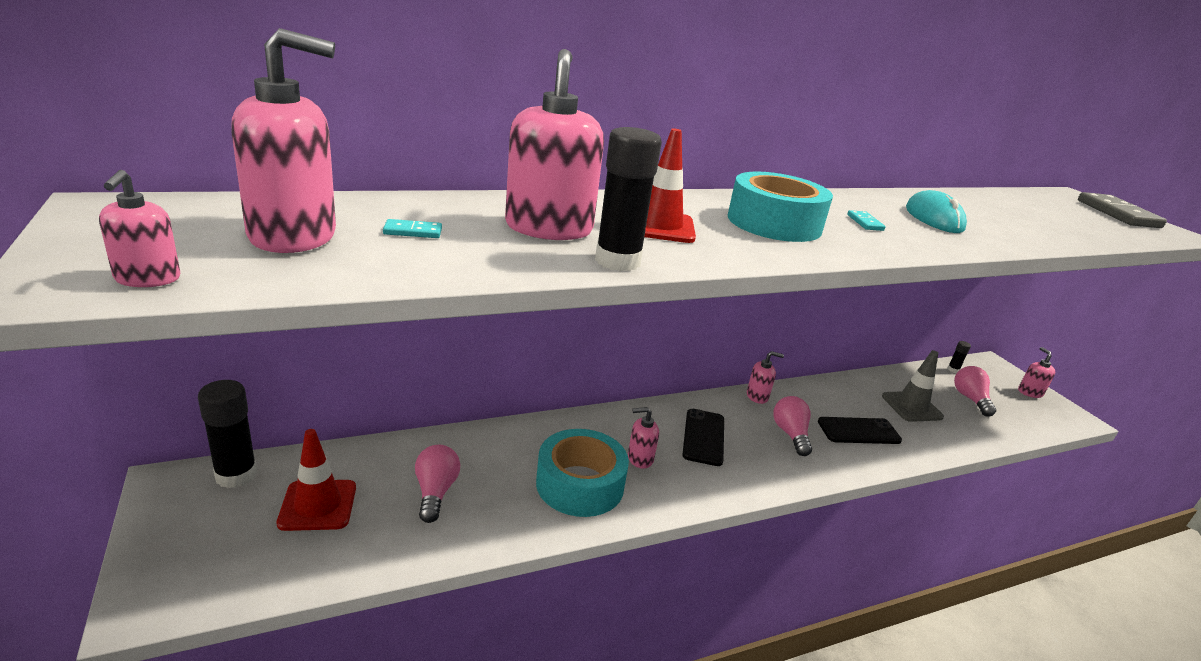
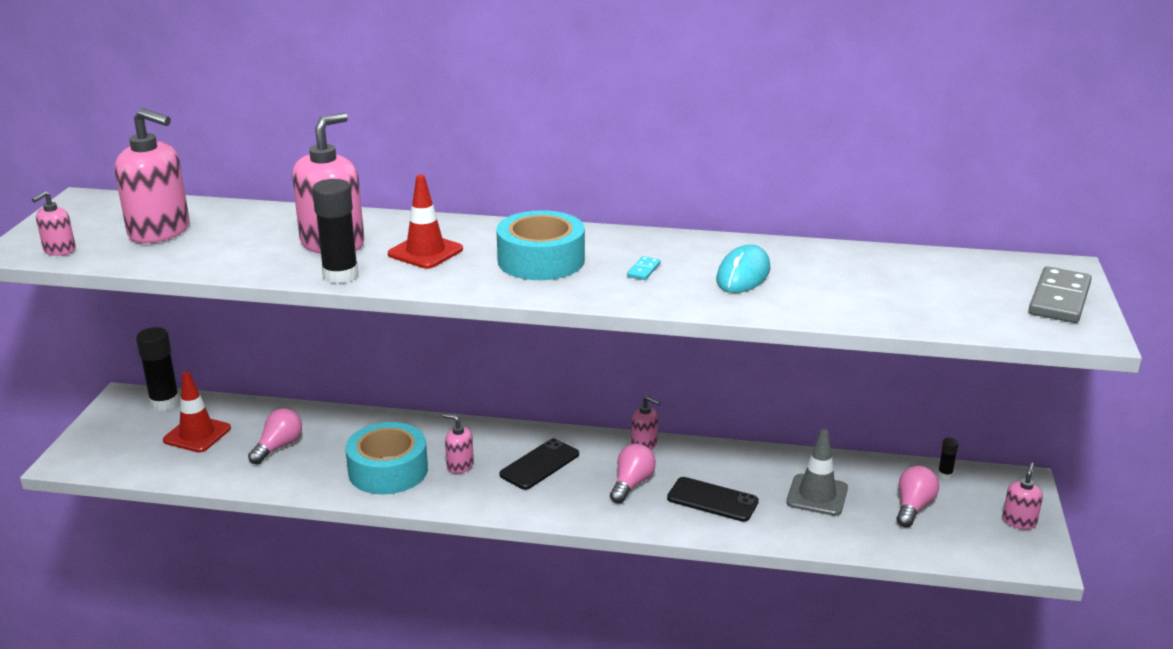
camera: 35 degrees right, 0 degrees up
(413, 232) = (234, 236): turquoise domino -> none

